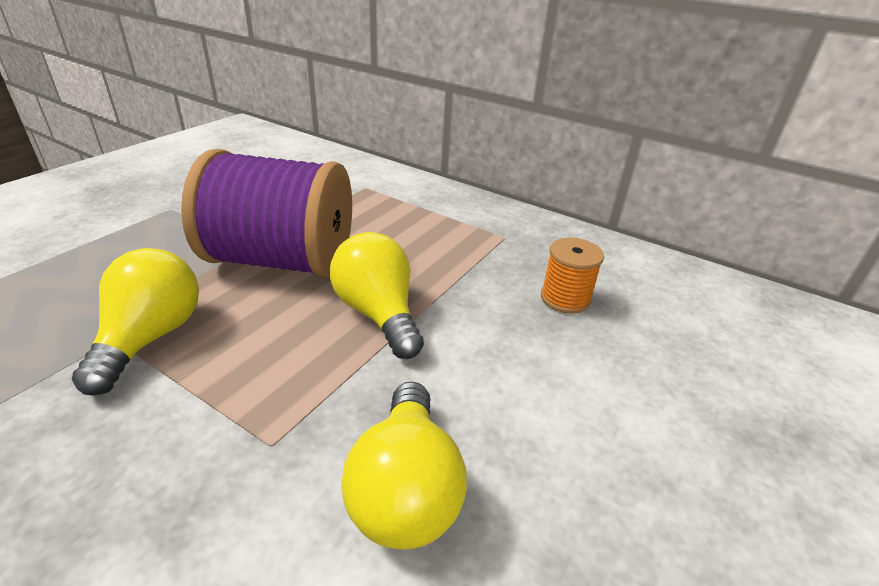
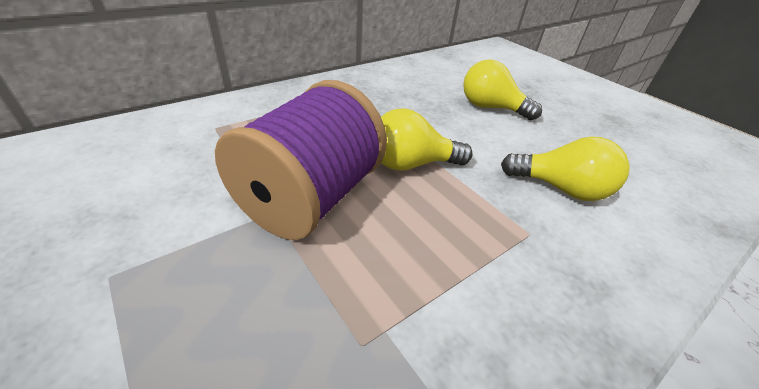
camera: 70 degrees left, 5 degrees up
(150, 337) = (394, 298): yellow light bulb -> yellow light bulb (491, 108)
(565, 298) = (423, 99): orange spool -> none

